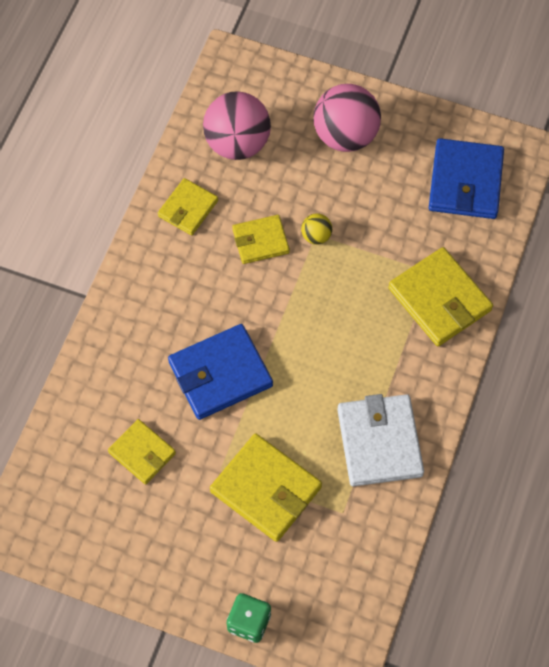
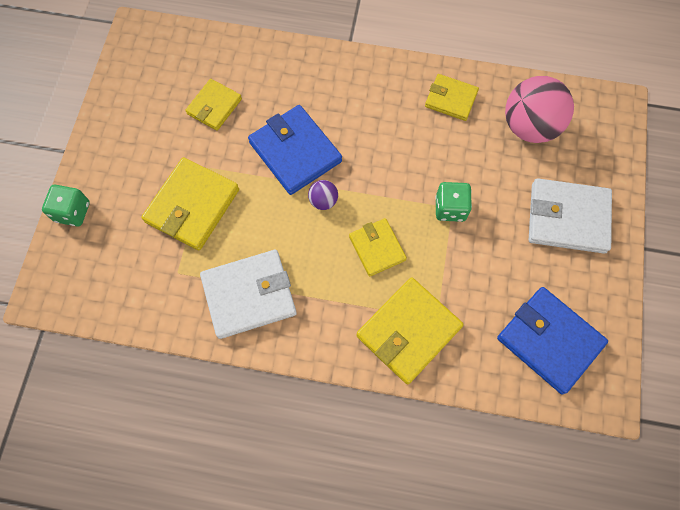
camera: 80 degrees right, 5 degrees up
(260, 241) = (433, 162): yellow wallet -> yellow wallet (377, 248)
(285, 354) = (323, 201): none -> purple ball
(316, 236) = (450, 208): yellow ball -> green dice
(345, 135) = (567, 218): pink ball -> white wallet
(465, 182) = (549, 341): blue wallet -> blue wallet turned 45 degrees clockwise

